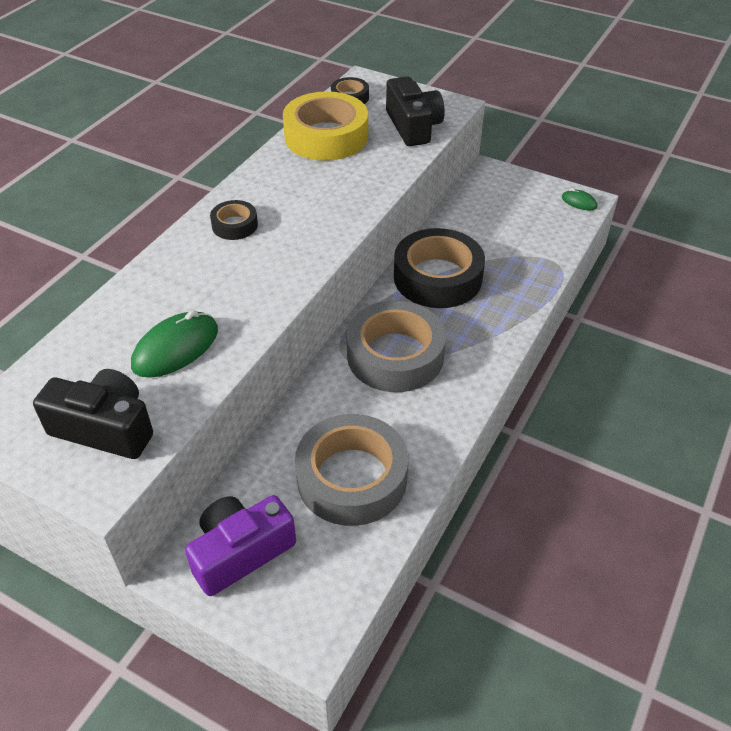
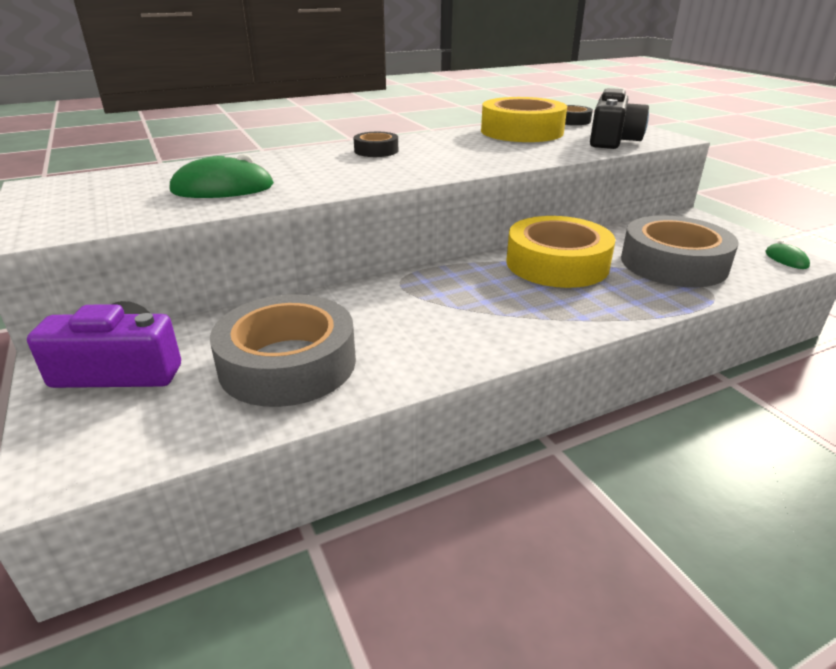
camera: 35 degrees right, 15 degrees down
(105, 428) = (98, 208): black camera -> none
(395, 355) = (447, 298): grey tape -> grey tape (673, 263)
(437, 277) = (557, 264): black tape -> yellow tape

